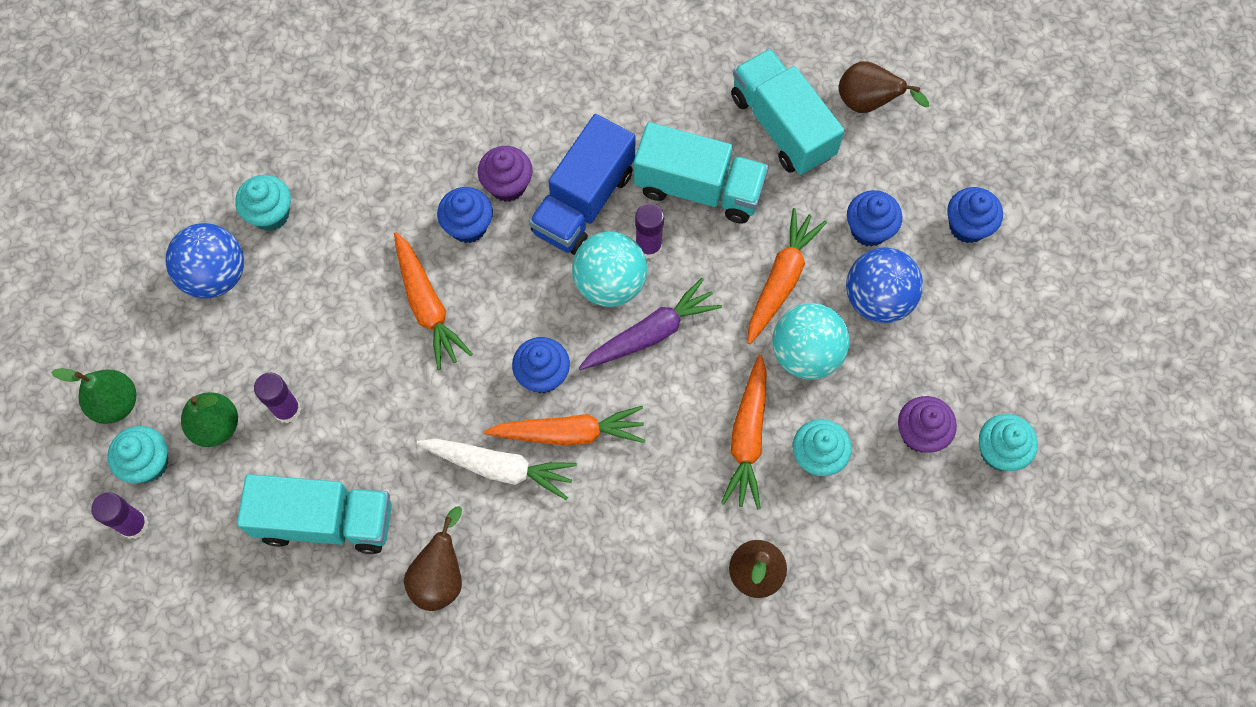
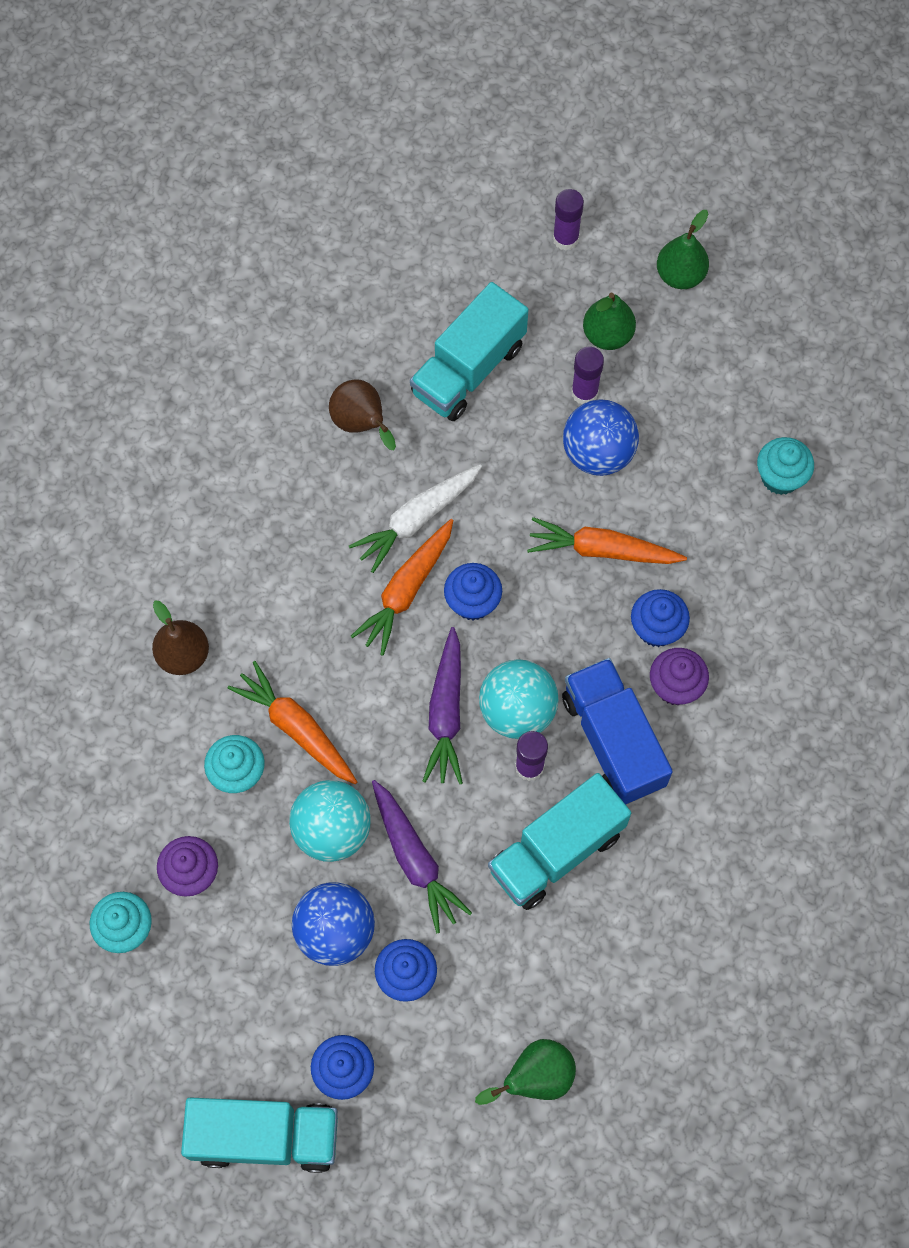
camera: 125 degrees right, 0 degrees up
(148, 463) = (610, 273): turquoise cupcake -> none
(215, 275) = (749, 404): blue ball -> blue ball (598, 453)
(781, 280) = (415, 859): orange carrot -> purple carrot
(782, 126) = (567, 975): turquoise truck -> turquoise truck (265, 1136)
(868, 103) = (535, 1077): brown pear -> green pear

